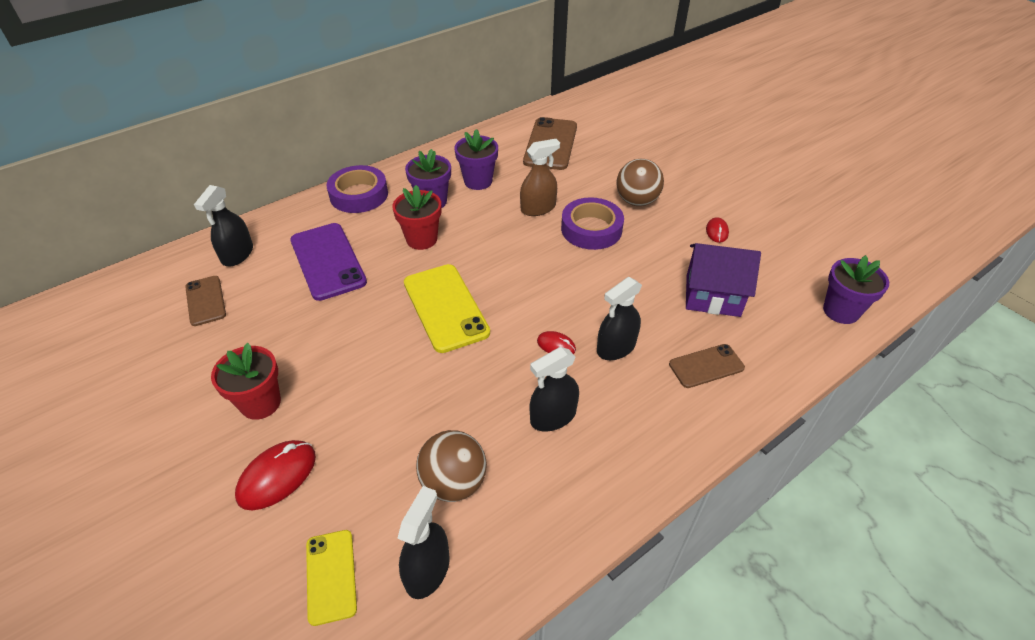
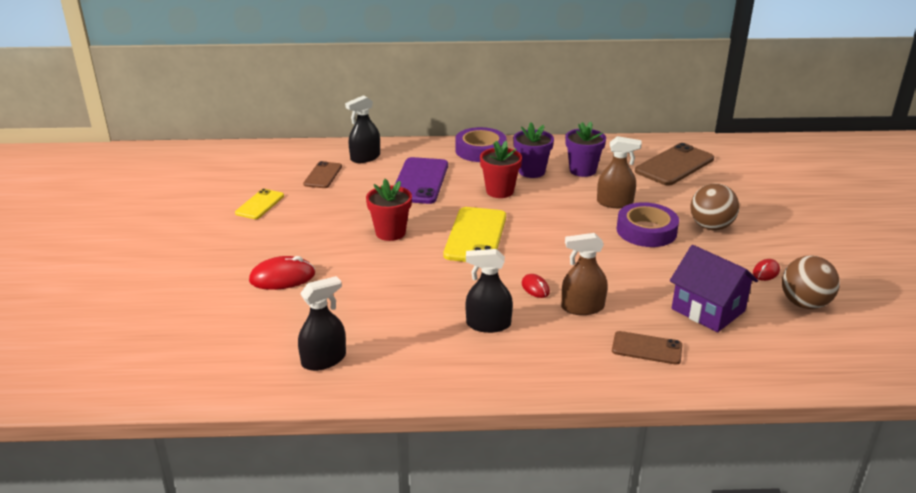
camera: 35 degrees right, 15 degrees down
(260, 403) = (306, 239): red flower pot -> red flower pot (390, 233)
(331, 576) = (267, 335): yellow phone -> yellow phone (260, 204)
(454, 482) = (383, 327): brown ball -> brown ball (804, 304)
(616, 347) = (582, 307): black spray bottle -> brown spray bottle
(841, 311) = (827, 367): purple flower pot -> none

